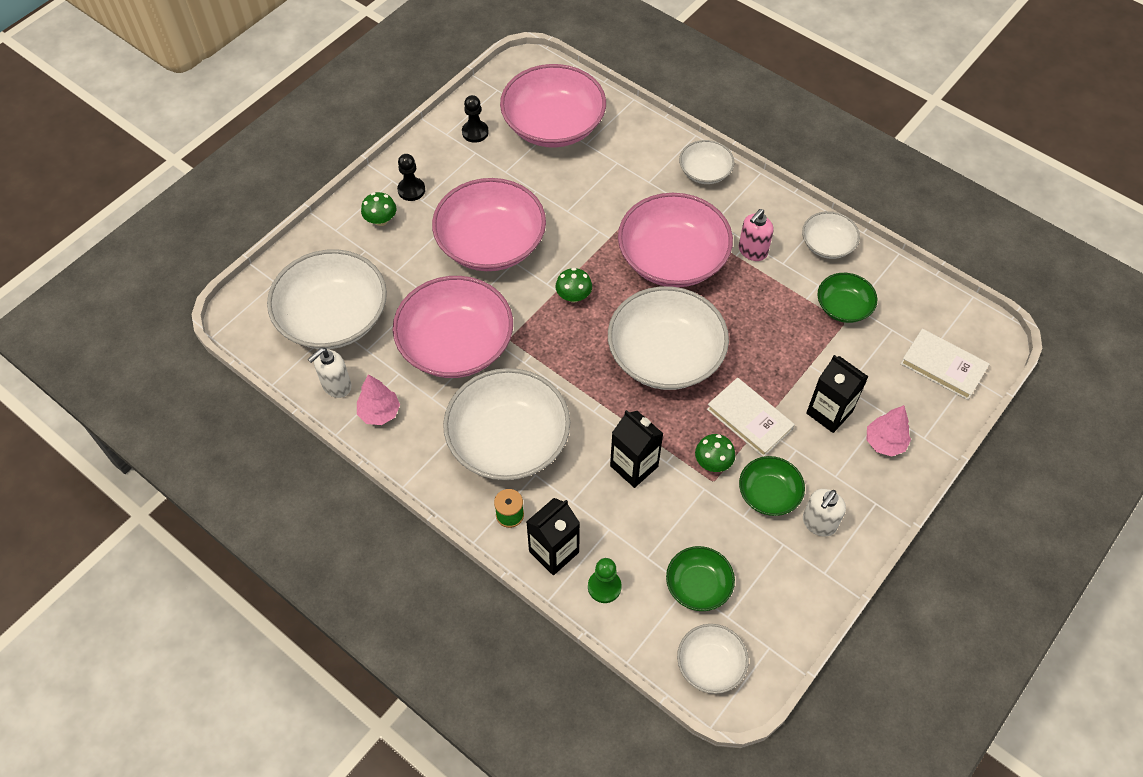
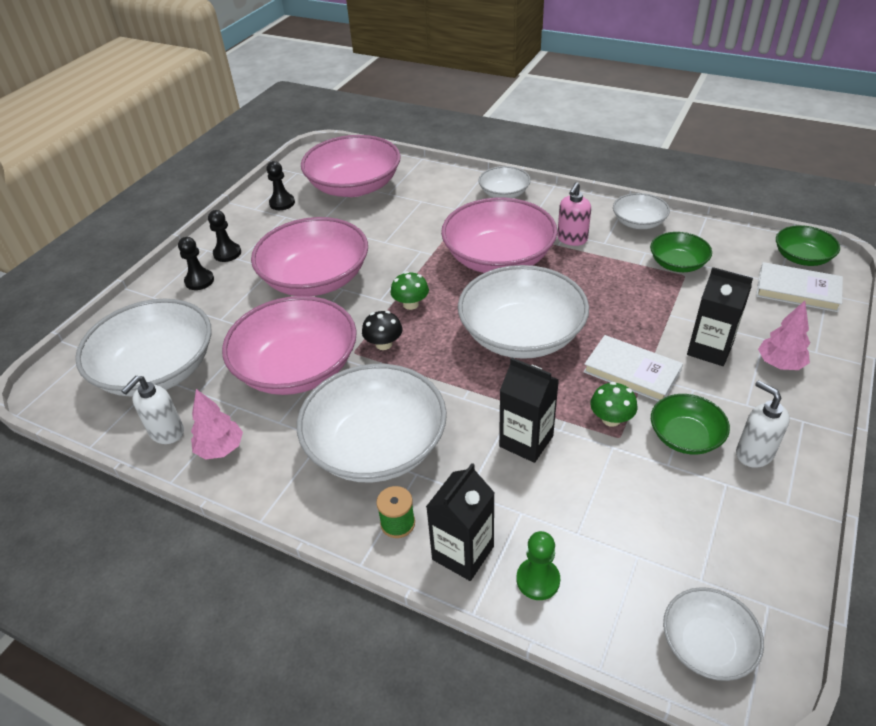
camera: 10 degrees left, 15 degrees down
(381, 220) = (199, 281): green mushroom -> black pawn
(538, 336) = (384, 344): none -> black mushroom
(698, 585) = (650, 551): green bowl -> green bowl (802, 257)
(818, 523) = (754, 453): white soap dispenser -> white soap dispenser turned 120 degrees clockwise

